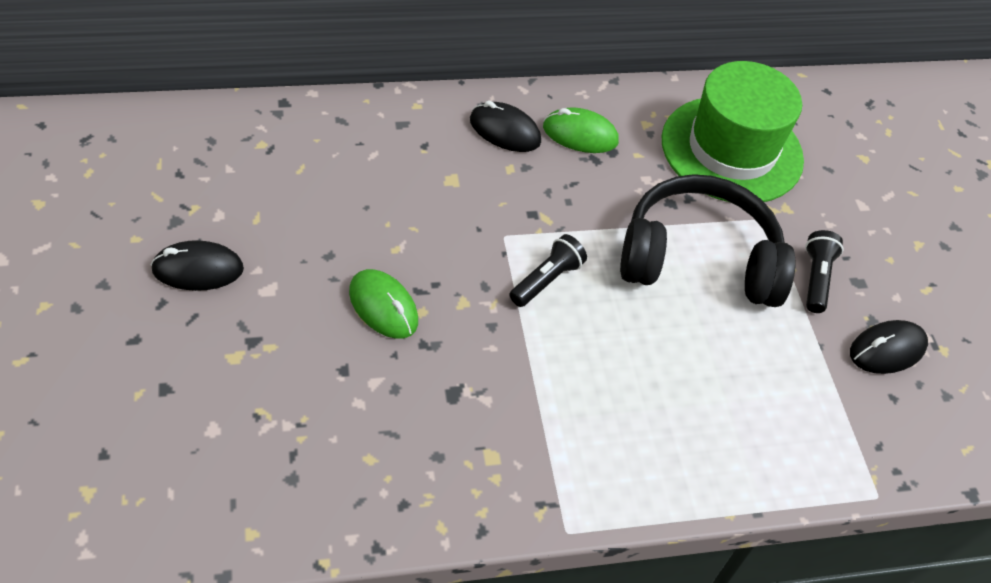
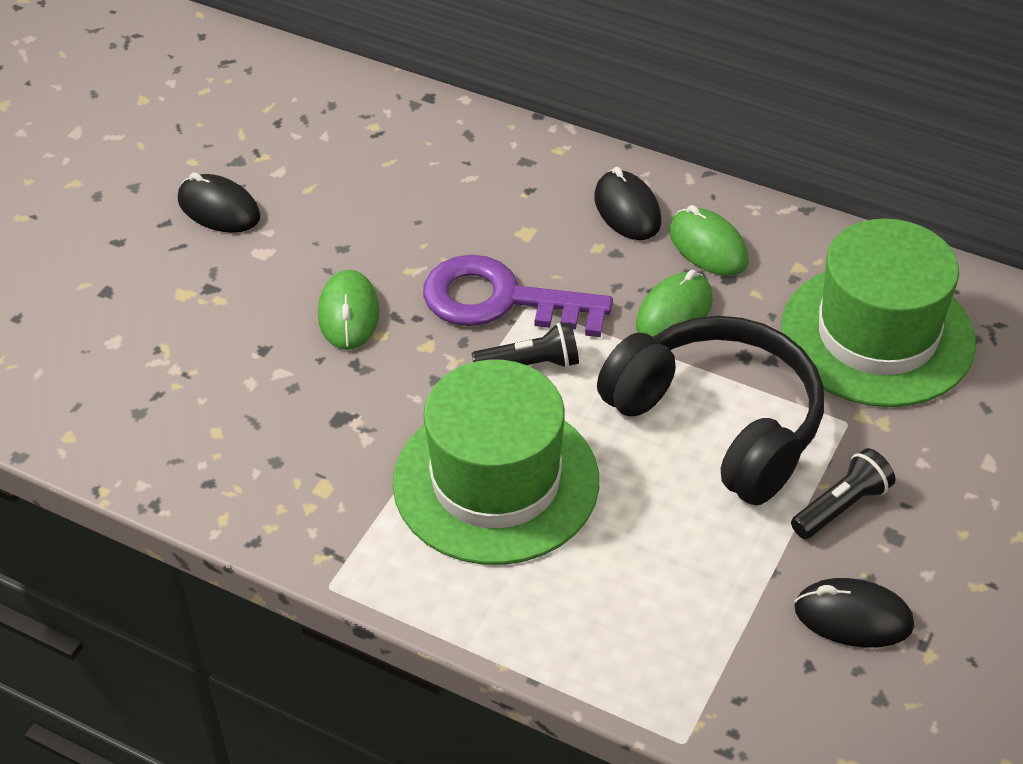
camera: 45 degrees right, 5 degrees down
(482, 240) = (501, 300): none -> purple key
(602, 193) = (674, 313): none -> green mouse
(604, 381) = (496, 481): none -> green hat

